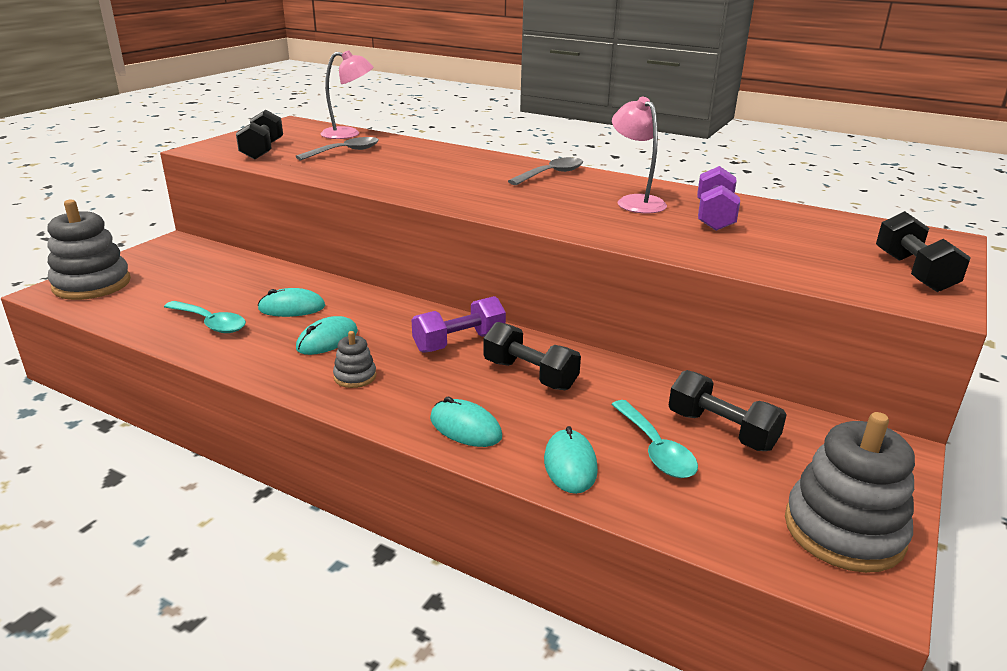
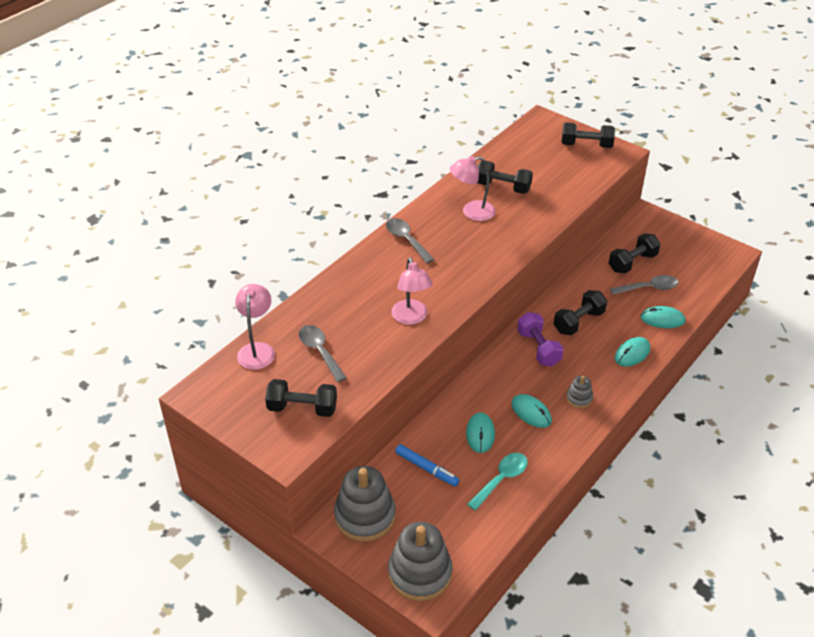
camera: 80 degrees left, 15 degrees up
(242, 280) = (426, 468): none -> blue marker
(403, 181) = (411, 318): none -> pink lamp
(655, 449) = (648, 288): turquoise spoon -> grey spoon
(714, 217) = (503, 187): purple dumbbell -> black dumbbell
(843, 530) = (702, 248): grey stacking toy -> grey stacking toy (365, 516)

